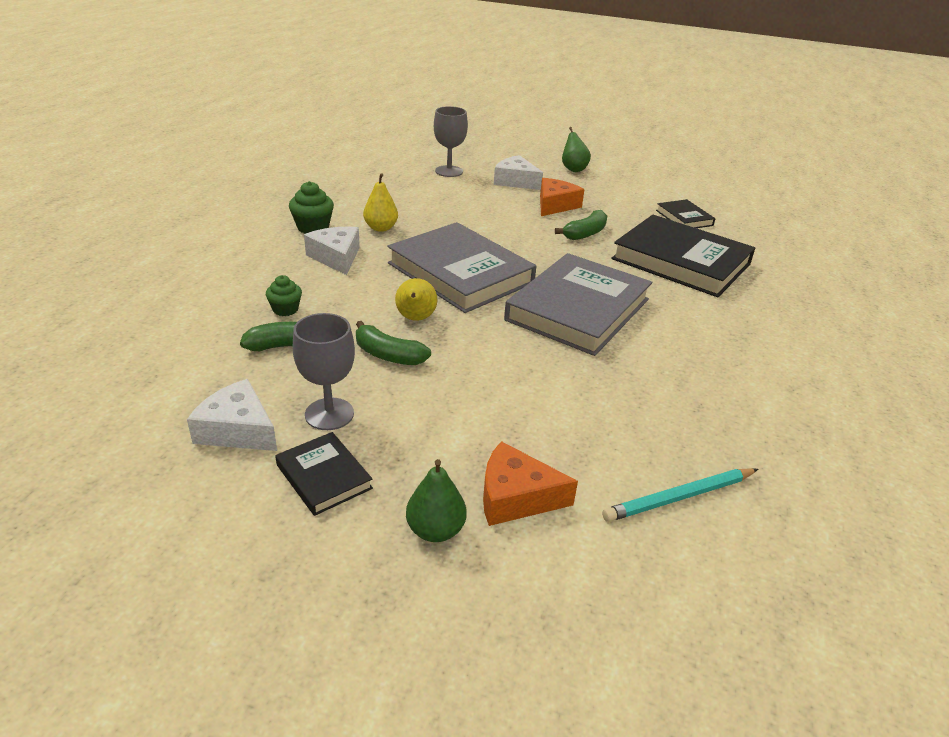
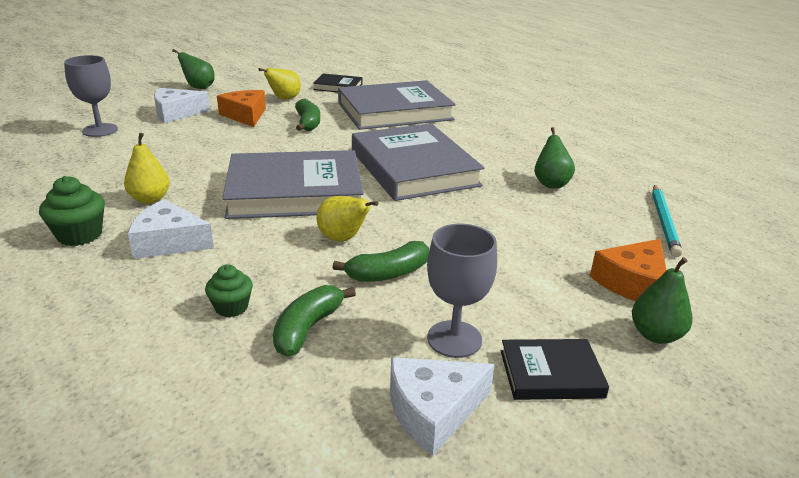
camera: 55 degrees left, 5 degrees down
(613, 206) = (284, 99): none -> yellow pear
(660, 396) = (551, 184): none -> green pear
(681, 261) = (394, 111): black book -> grey book

